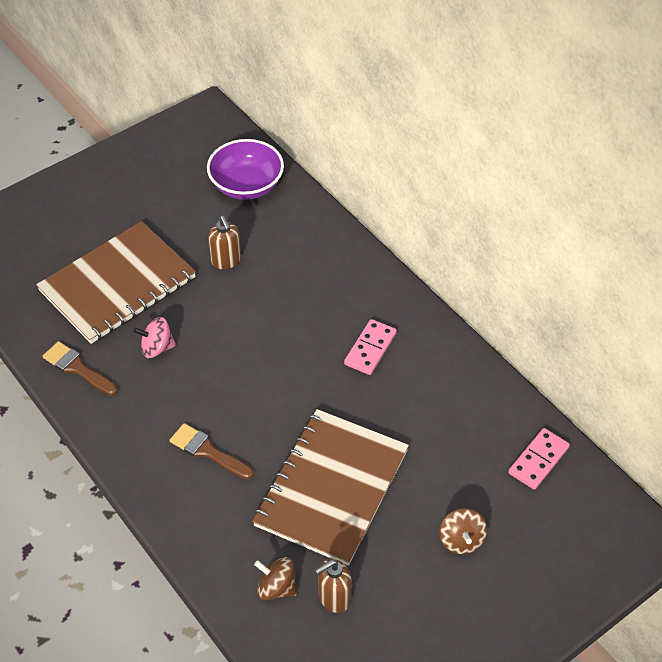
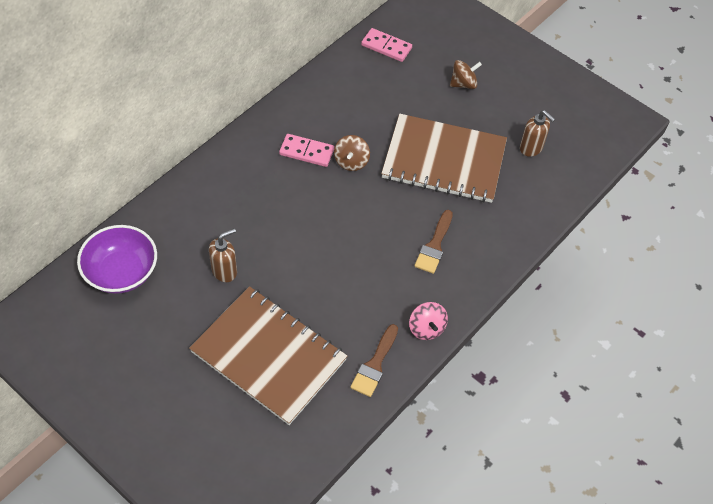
camera: 105 degrees left, 5 degrees up
(157, 348) = (338, 305): pink spinning top -> pink spinning top (426, 328)
(276, 587) = (535, 182): brown spinning top -> brown spinning top (351, 162)

